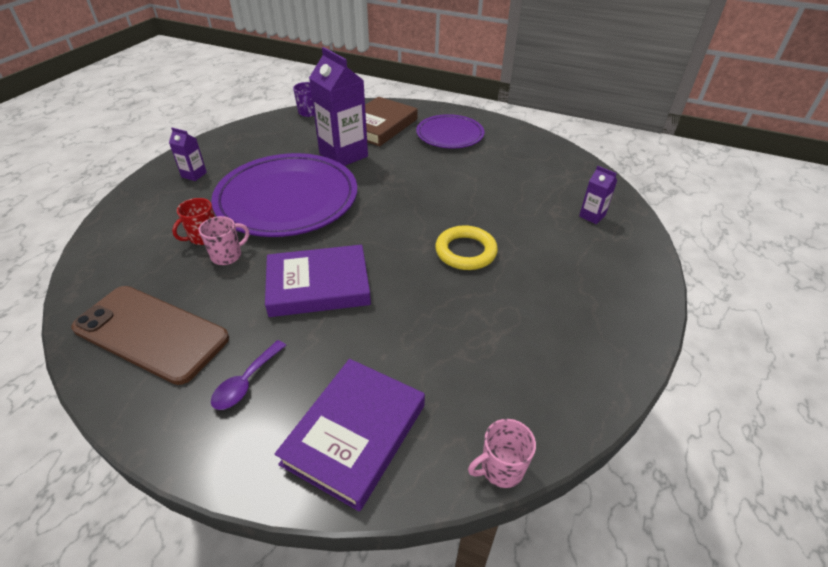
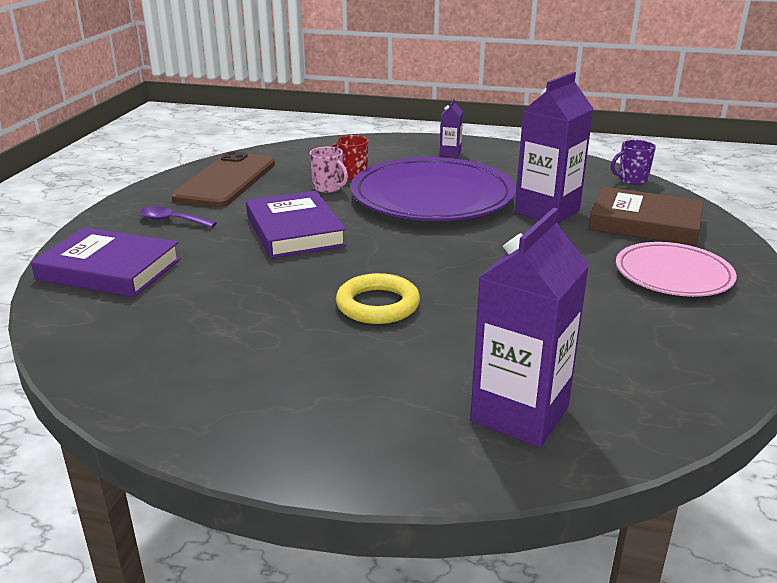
camera: 80 degrees right, 15 degrees down
(450, 135) = (673, 274): purple plate -> pink plate
(501, 468) = (52, 341): pink mug -> none
(592, 216) = (519, 414): purple carton -> purple carton, size x2.13

